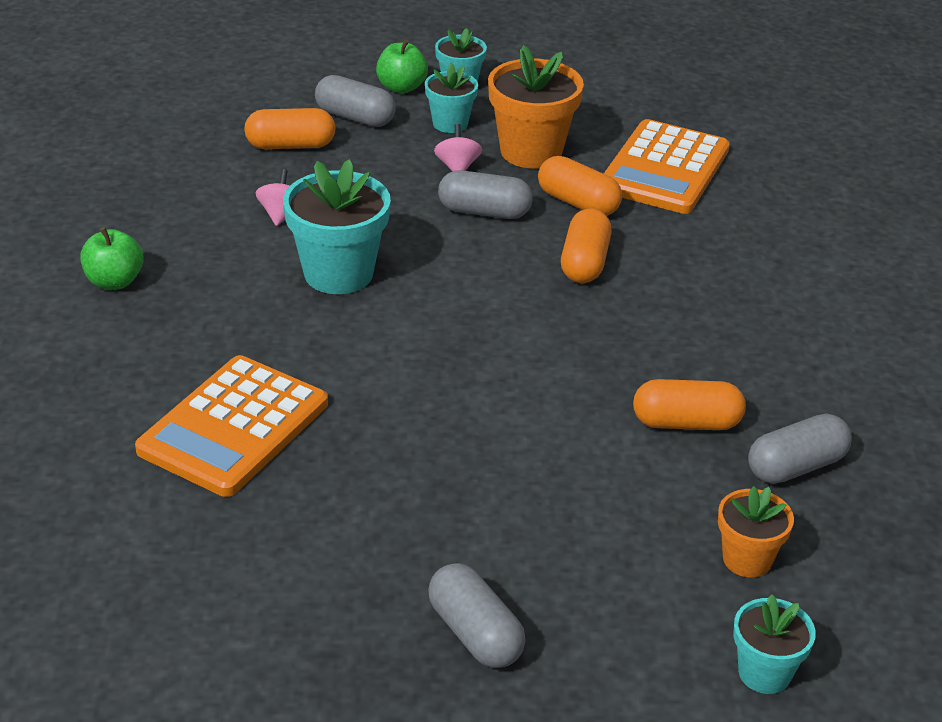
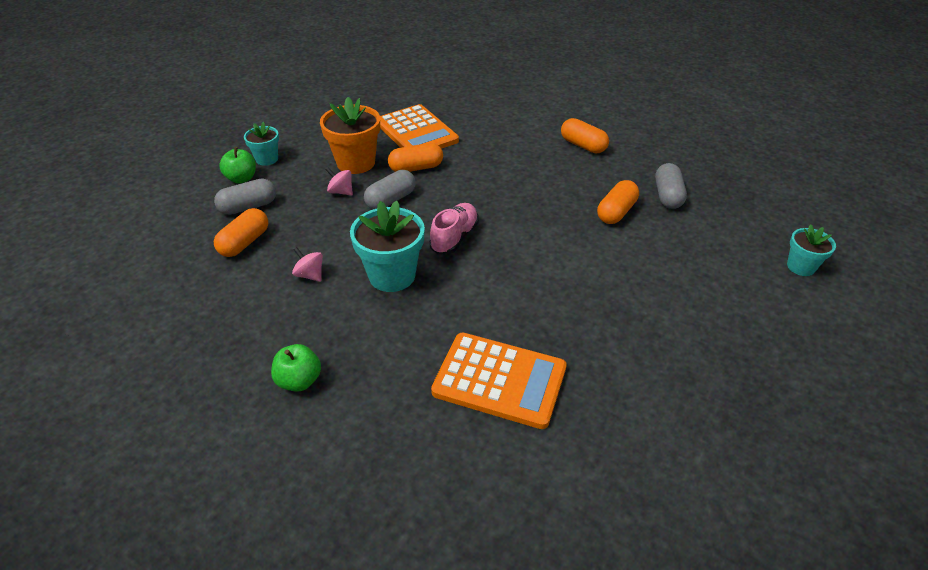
camera: 55 degrees left, 5 degrees up
(233, 427) = (499, 380): orange calculator -> orange calculator turned 45 degrees counterclockwise
(450, 124) = (298, 177): turquoise flower pot -> none
(462, 293) = (454, 237): none -> pink shoe
(475, 633) = (734, 351): grey capsule -> none
(584, 263) = (467, 187): orange capsule -> orange capsule (583, 145)
(747, 559) = (723, 238): orange flower pot -> none

